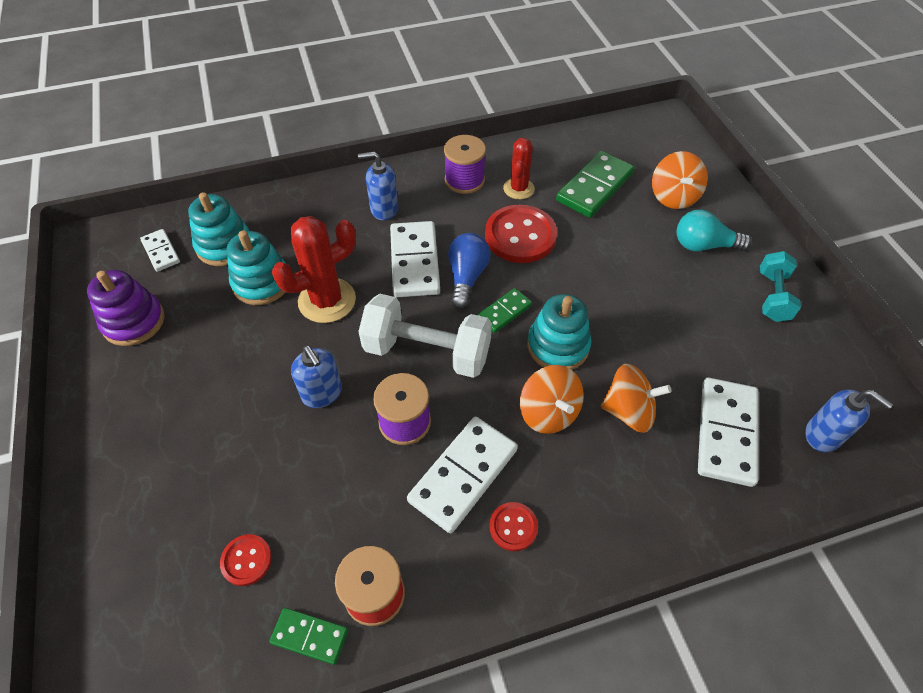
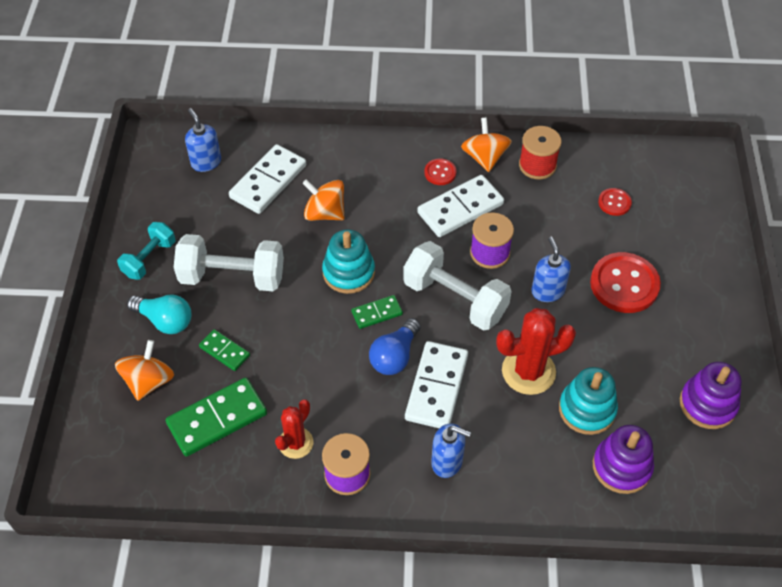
camera: 160 degrees left, 0 degrees up
(161, 252) = (688, 480): white domino -> none
(224, 245) = (621, 467): turquoise stacking toy -> purple stacking toy
(310, 636) = (579, 157): green domino -> green domino (224, 351)
(520, 236) = (324, 384): red button -> red button (624, 284)
(548, 412) = (382, 228): orange spinning top -> orange spinning top (484, 157)
(675, 304) = (232, 277): none -> white dumbbell

